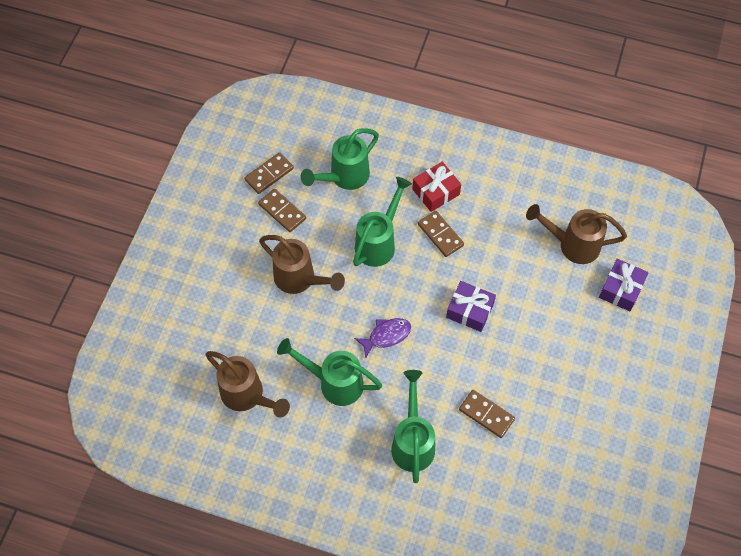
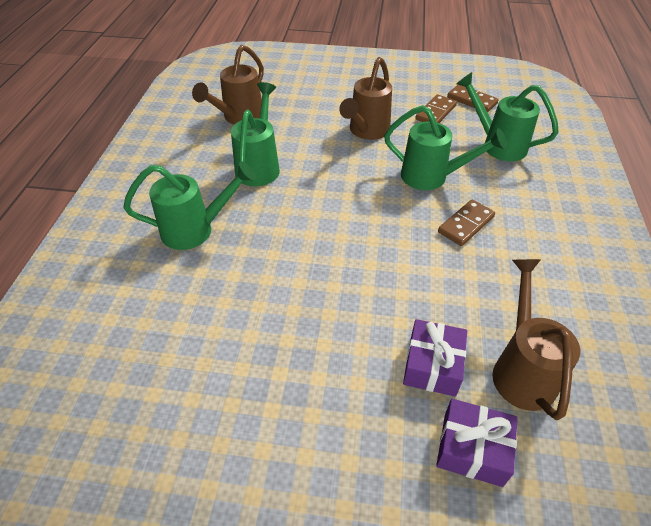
camera: 80 degrees right, 15 degrees down
(386, 336) = (320, 196): purple fish -> none
(436, 192) = (522, 214): red gift -> none
(470, 311) = (373, 262): purple gift -> purple gift (432, 365)
(486, 414) = (233, 292): brown domino -> none

